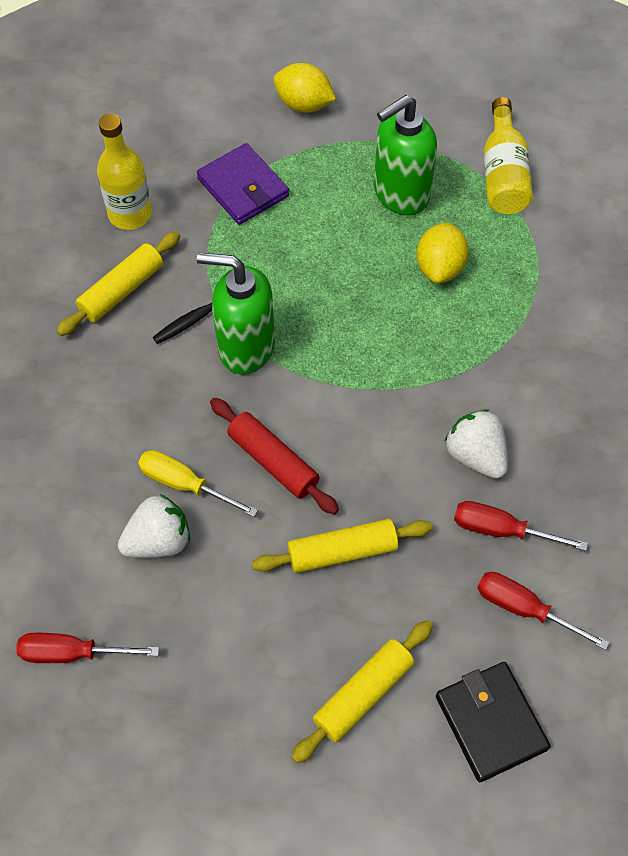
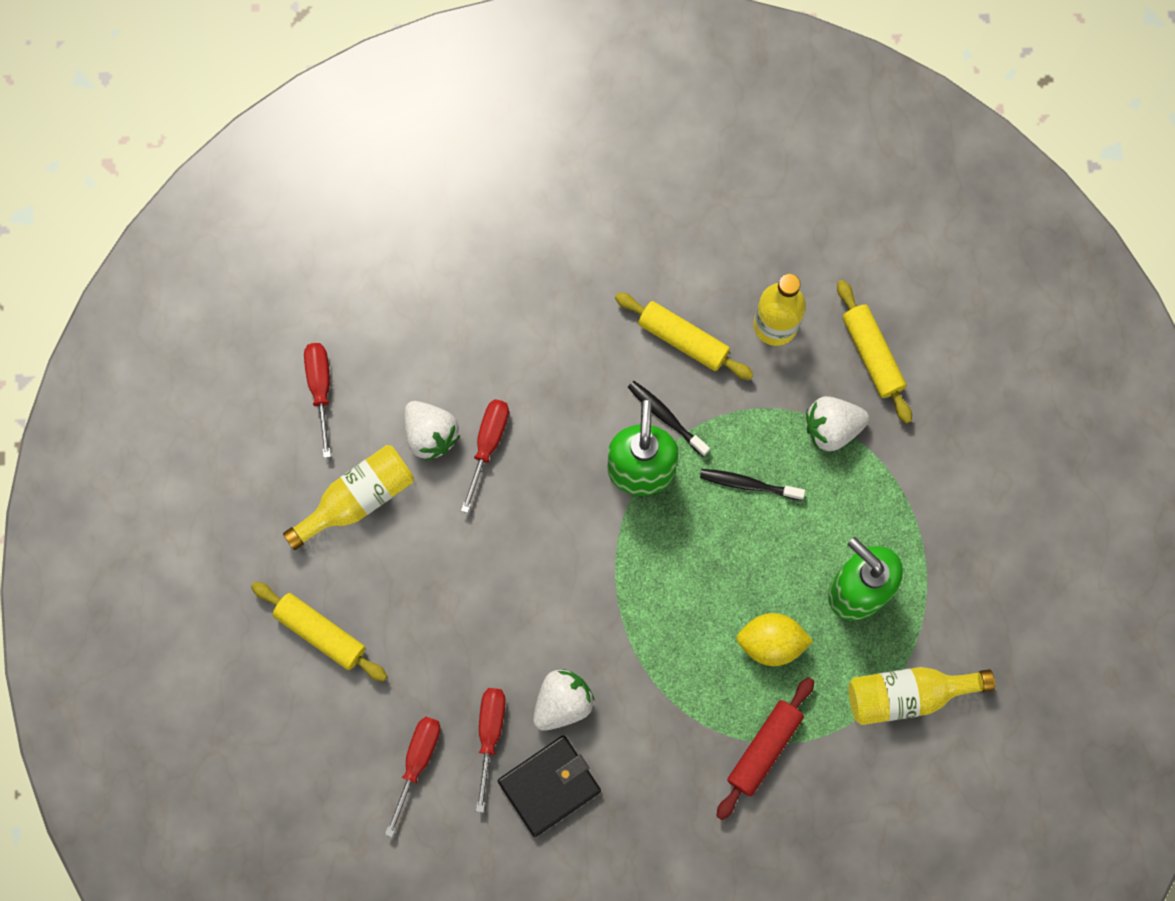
camera: 80 degrees right, 15 degrees up
(184, 484) = (488, 444): yellow screwdriver -> red screwdriver
(214, 629) = (358, 499): none -> yellow bottle
(243, 188) = (832, 428): purple wallet -> white strawberry
(273, 461) = (524, 518): red rolling pin -> red rolling pin (764, 749)
(282, 261) = (748, 484): none -> black toothbrush
(304, 105) = (958, 469): yellow lemon -> none
(342, 551) = (446, 595): yellow rolling pin -> yellow rolling pin (872, 354)
(491, 722) = (312, 743): black wallet -> black wallet (549, 786)

